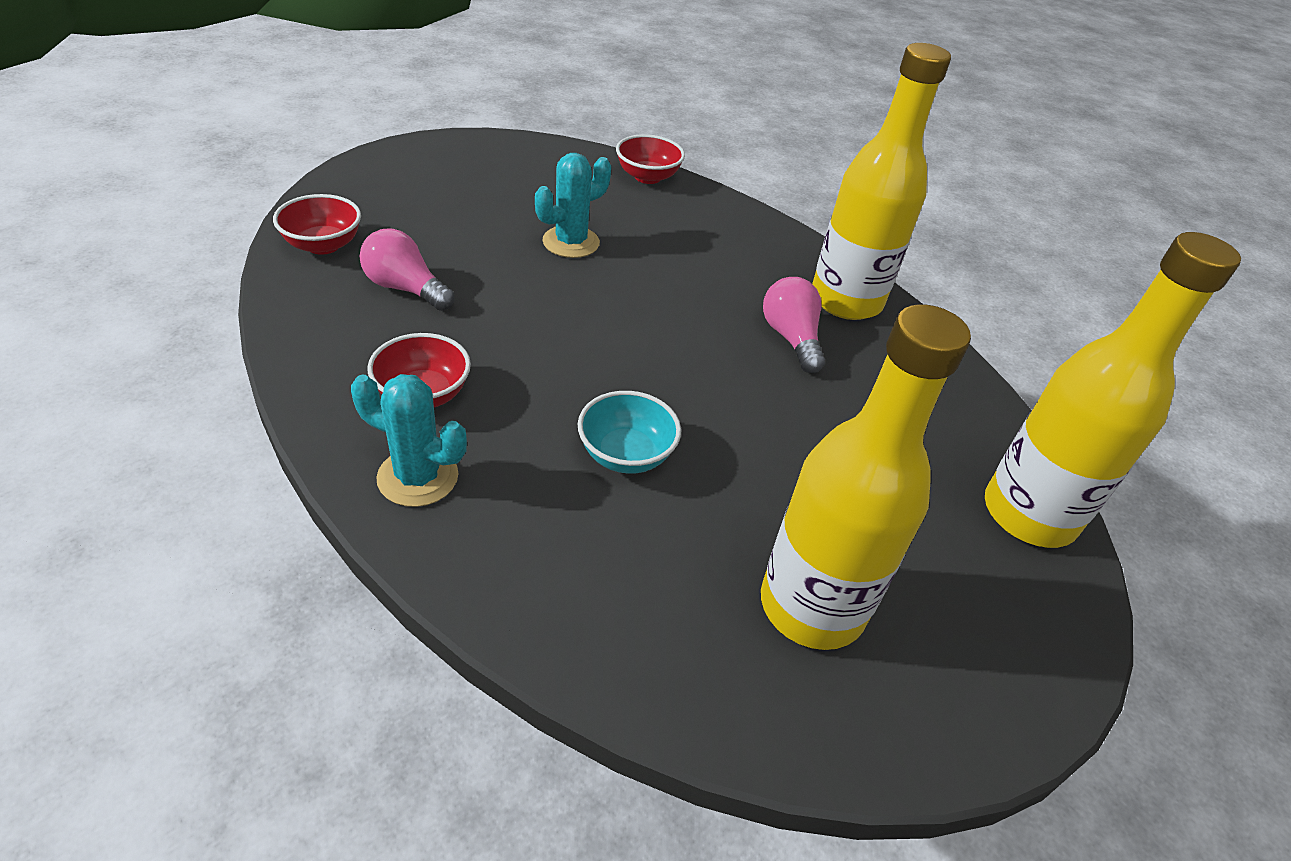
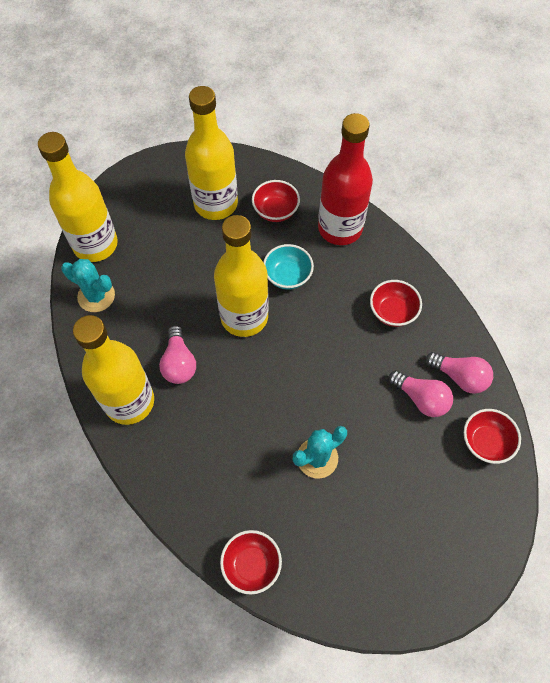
camera: 170 degrees left, 20 degrees up
(331, 309) = (460, 377): none -> pink light bulb
(418, 477) = (385, 262): turquoise cactus -> turquoise cactus (96, 296)
(509, 549) = (340, 228): none -> red bottle
(665, 590) = (275, 211): none -> red bowl
(700, 392) = (244, 317): none -> yellow bottle

